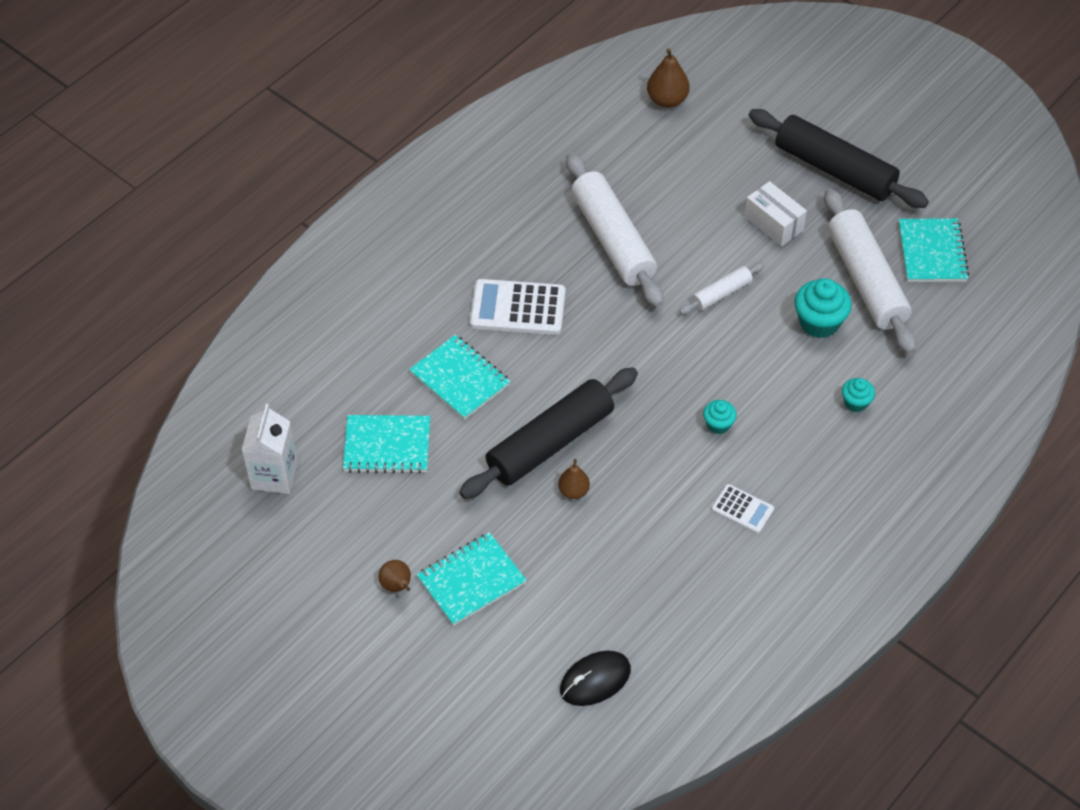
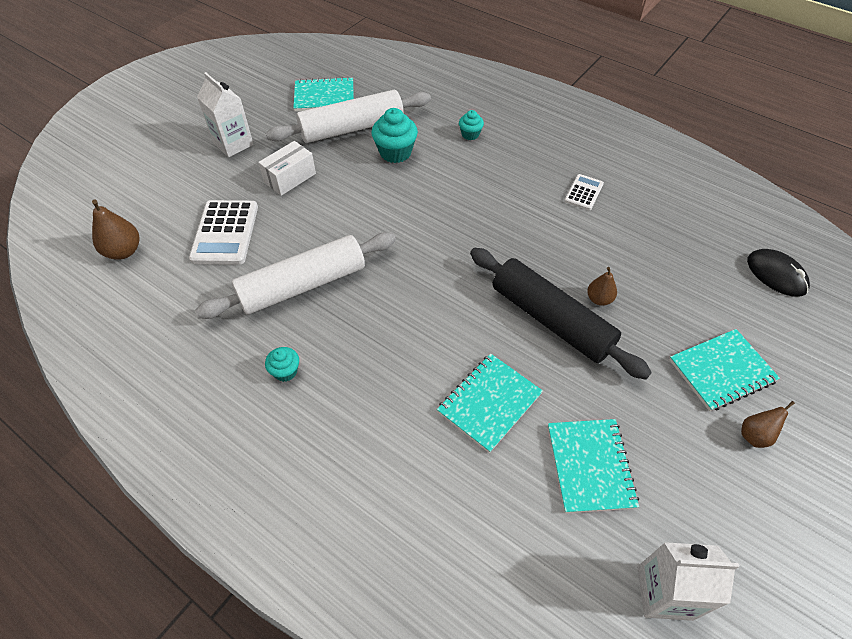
camera: 95 degrees left, 0 degrees up
(471, 580) = (721, 371): turquoise notebook -> turquoise notebook turned 75 degrees counterclockwise
(518, 308) = (391, 358): white calculator -> white calculator (225, 233)
(718, 424) = (506, 207): turquoise cupcake -> turquoise cupcake (285, 371)
(721, 294) = (368, 208): white rolling pin -> none
(834, 169) = (233, 144): black rolling pin -> white carton

